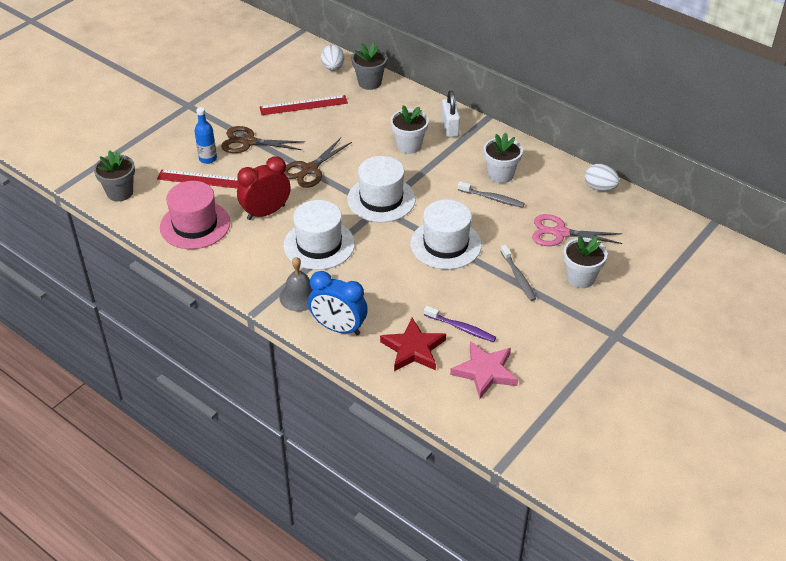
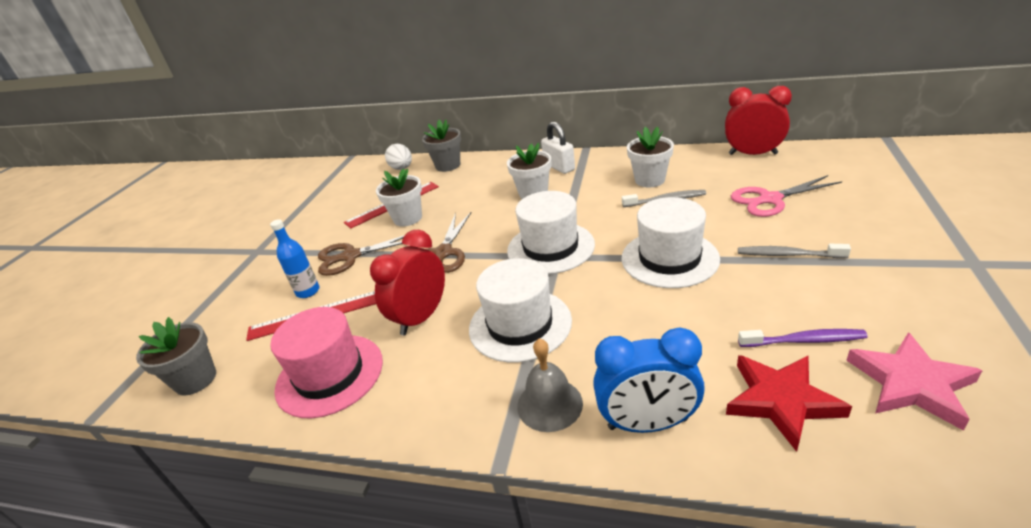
camera: 20 degrees left, 10 degrees down
(518, 277) = (788, 255): grey toothbrush -> grey toothbrush turned 150 degrees clockwise
(581, 278) = (850, 227): white flower pot -> white flower pot (407, 218)
(600, 188) = (752, 154): white egg -> red clock

